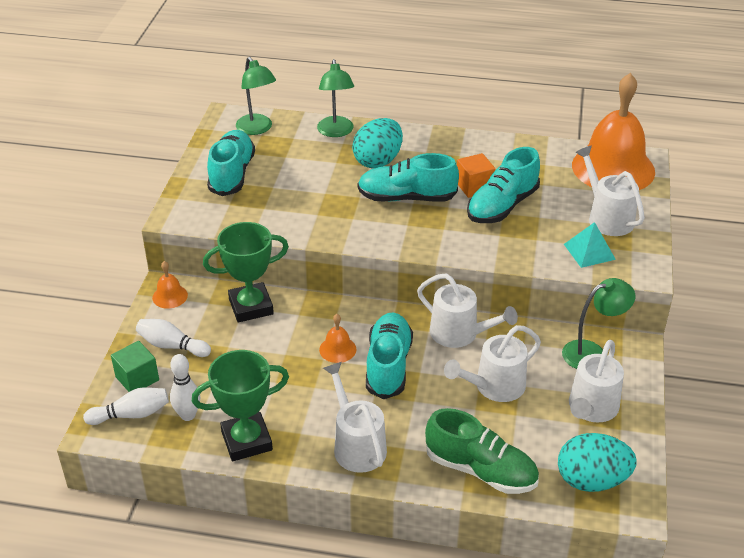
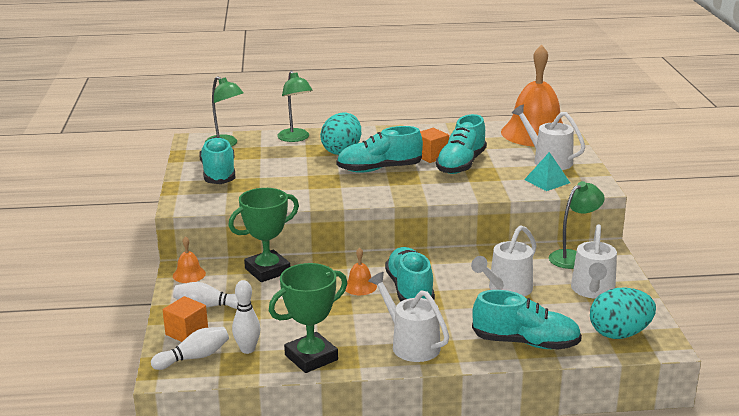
camera: 15 degrees left, 15 degrees down
(137, 378) = (187, 332): green cube -> orange cube
(460, 334) = (459, 261): white watering can -> none
(480, 470) = (525, 343): green shoe -> turquoise shoe

